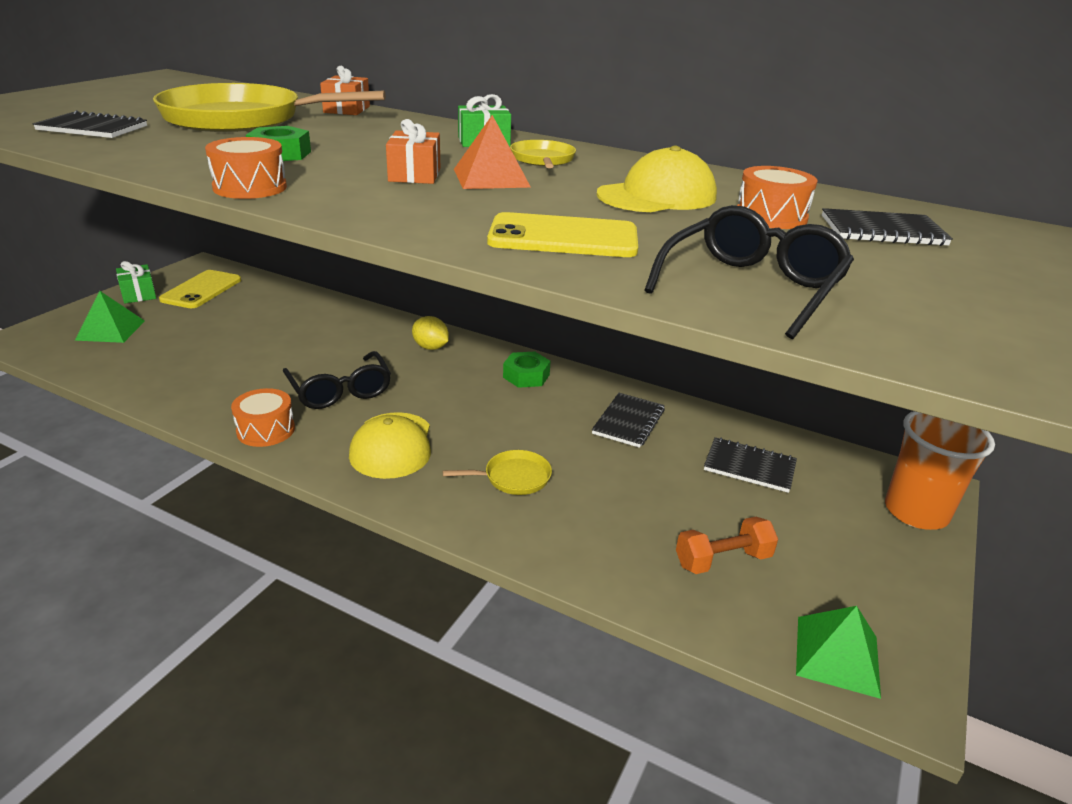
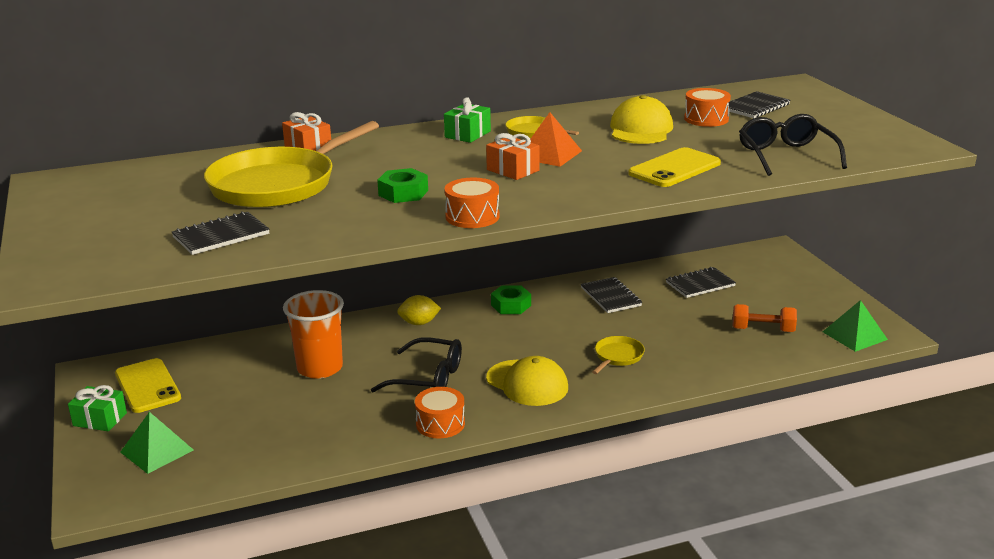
camera: 45 degrees left, 5 degrees down
(722, 560) = (762, 330): orange dumbbell -> orange dumbbell turned 75 degrees clockwise
(916, 512) = (789, 263): orange cup -> orange cup (320, 368)

